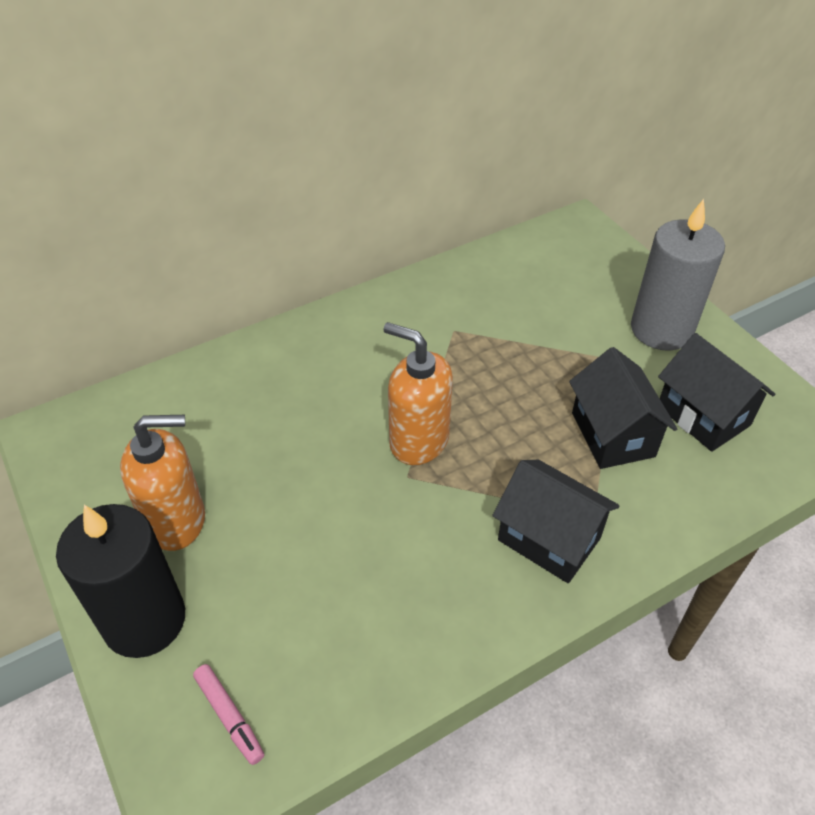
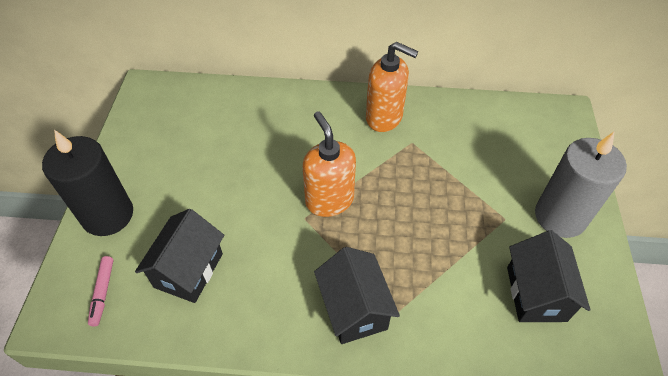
camera: 35 degrees right, 5 degrees up
(177, 521) = (165, 171): orange soap dispenser -> orange soap dispenser (384, 117)
(613, 434) = (457, 268): black house -> black house (189, 270)

